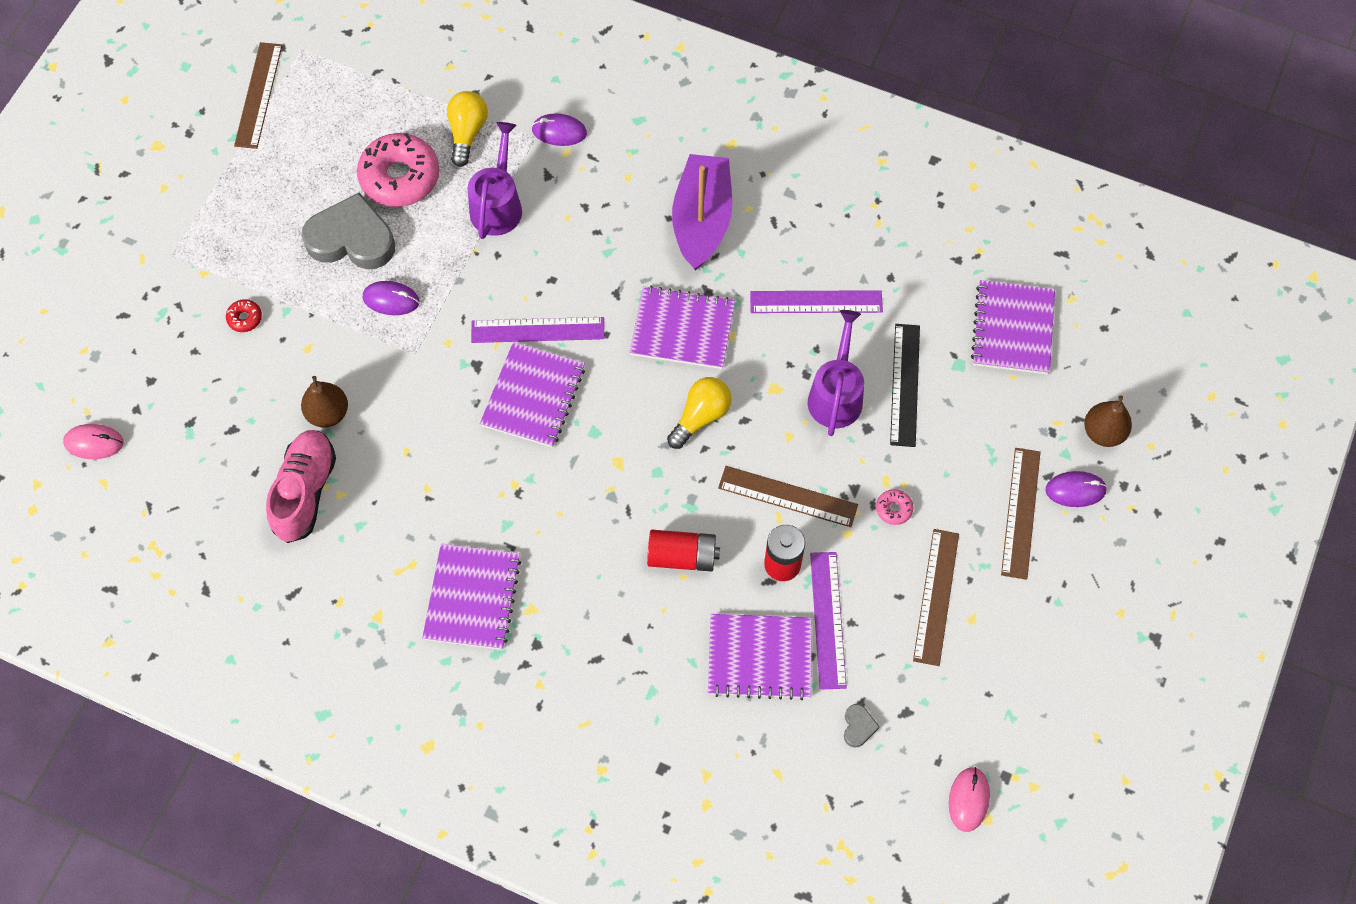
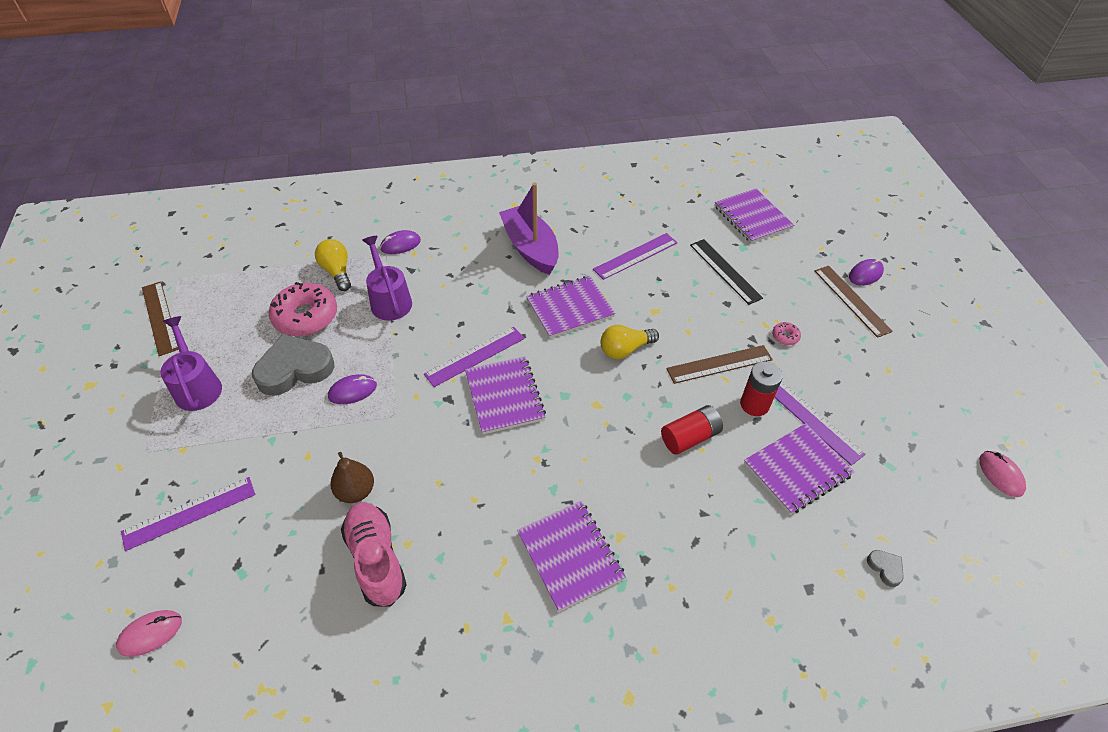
camera: 35 degrees left, 15 degrees down
(177, 345) = (189, 513): none -> purple ruler
(245, 318) = (239, 462): red donut -> none
(701, 417) = (625, 349): yellow light bulb -> yellow light bulb turned 120 degrees counterclockwise
(836, 394) = (692, 295): purple watering can -> purple watering can (197, 386)
(858, 727) = (896, 473): grey heart -> grey heart (885, 568)
(936, 596) = (856, 369): brown ruler -> none
(1103, 432) = (847, 240): brown pear -> none

